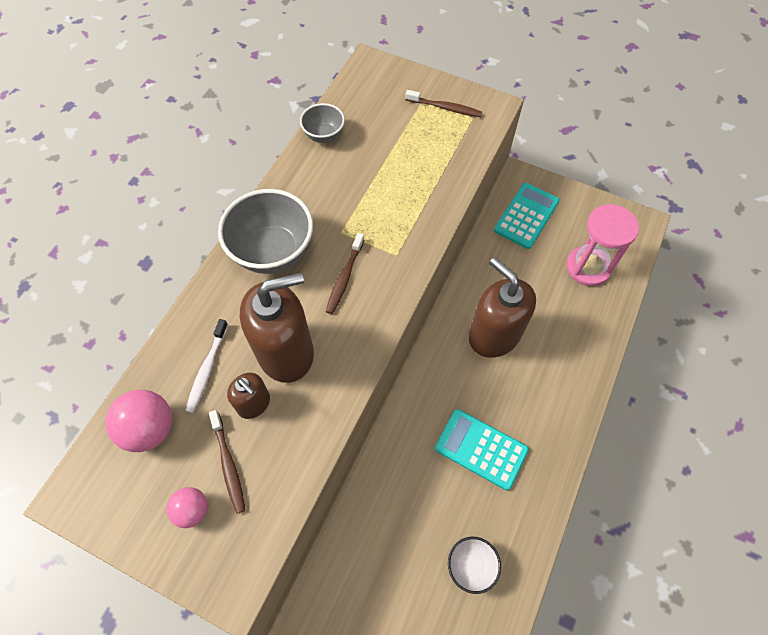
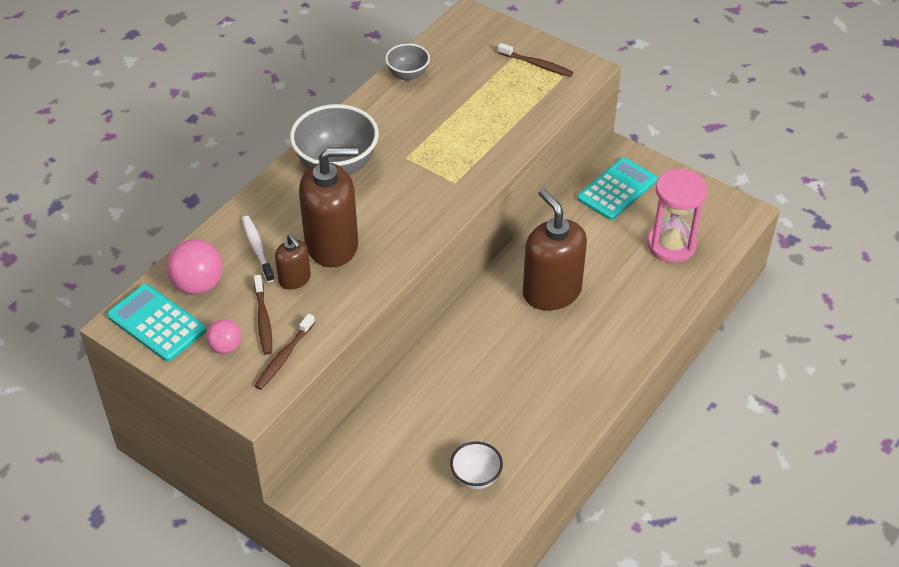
camera: 10 degrees right, 15 degrees down
(207, 369) = (257, 248): white toothbrush -> white toothbrush turned 135 degrees clockwise
(345, 277) = (400, 194): brown toothbrush -> brown toothbrush (284, 357)
(481, 449) = (511, 386): turquoise calculator -> turquoise calculator (156, 323)

